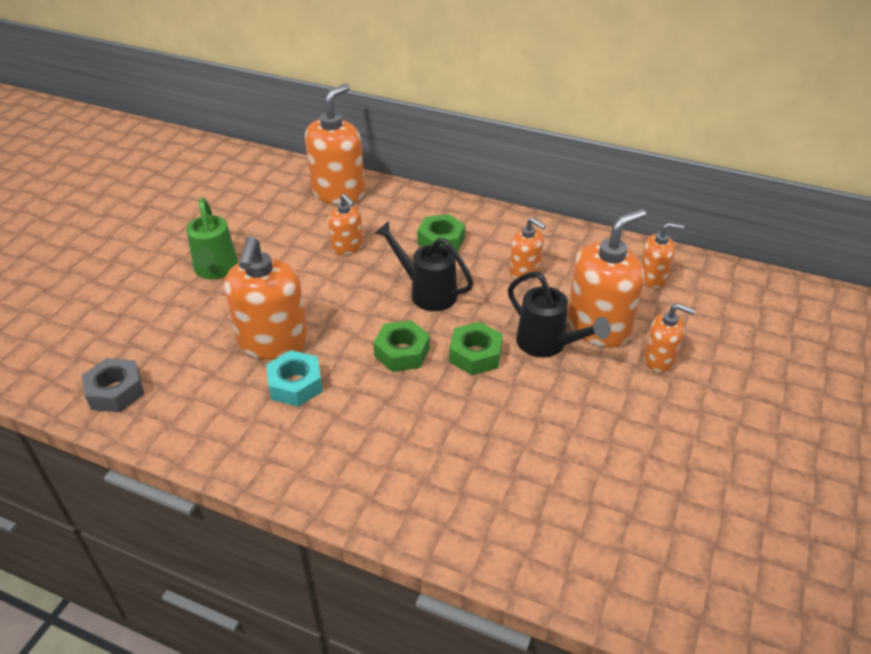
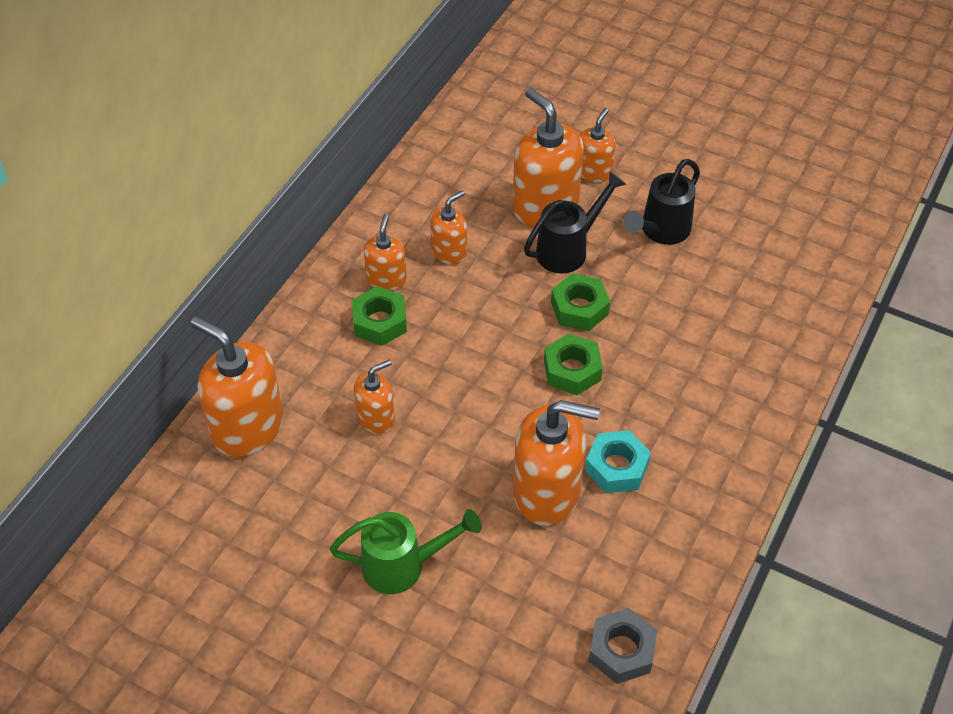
camera: 85 degrees left, 10 degrees up
(427, 292) = (475, 342): black watering can -> black watering can (661, 231)
(652, 278) = (474, 151): orange soap dispenser -> orange soap dispenser (386, 279)

